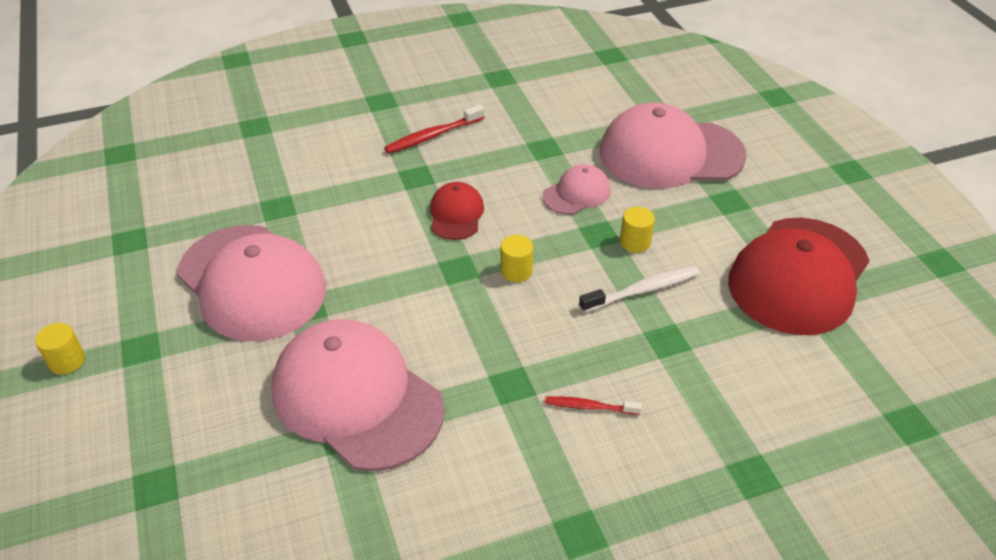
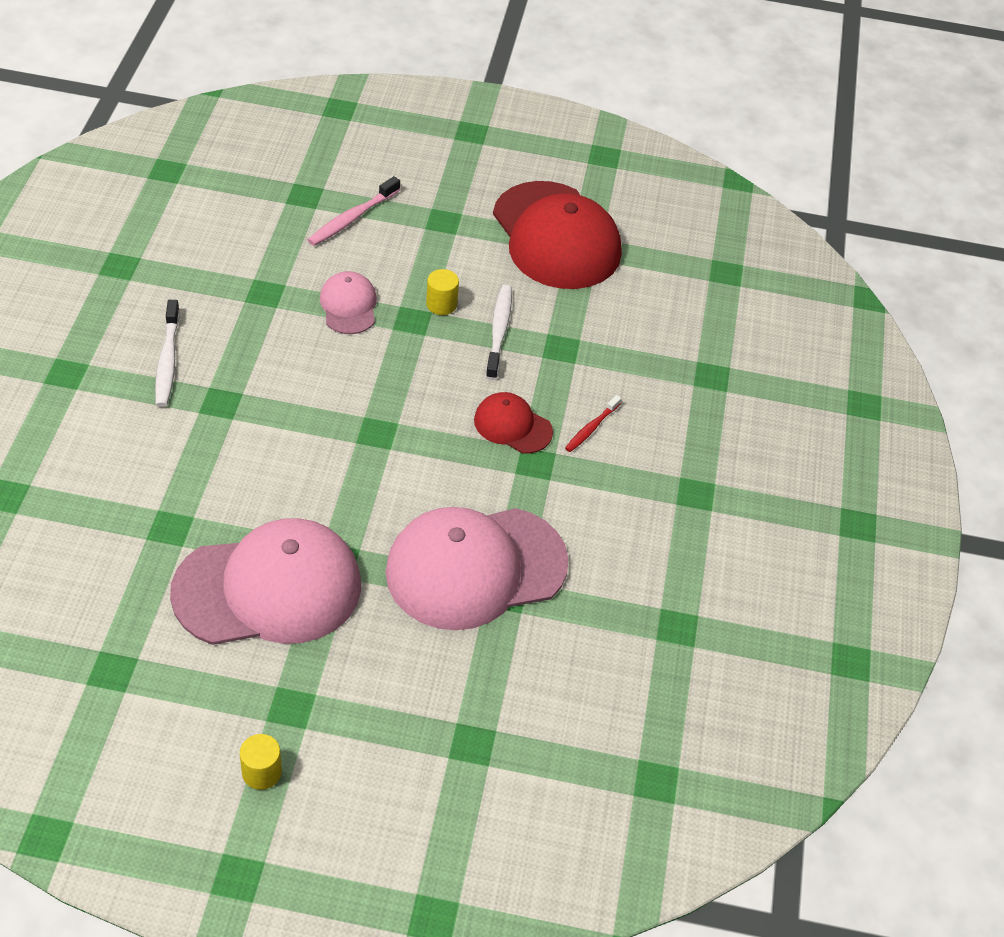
camera: 65 degrees left, 5 degrees up
(433, 136) = (167, 360): red toothbrush -> white toothbrush
(456, 214) = (303, 399): red cap -> red cap (512, 426)
(516, 271) = (412, 396): yellow cylinder -> none
(670, 154) = (352, 218): pink cap -> pink toothbrush

